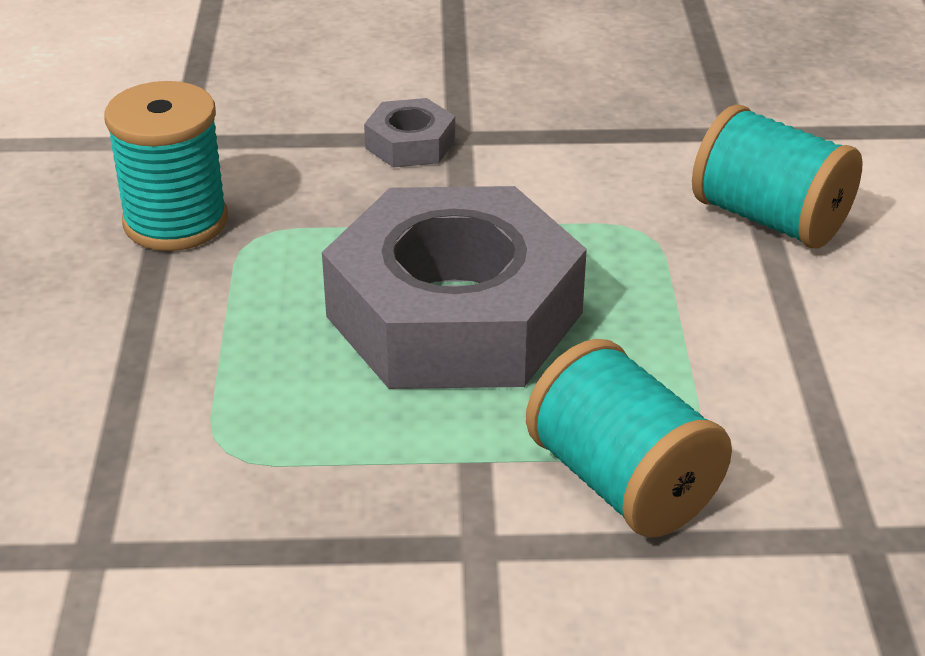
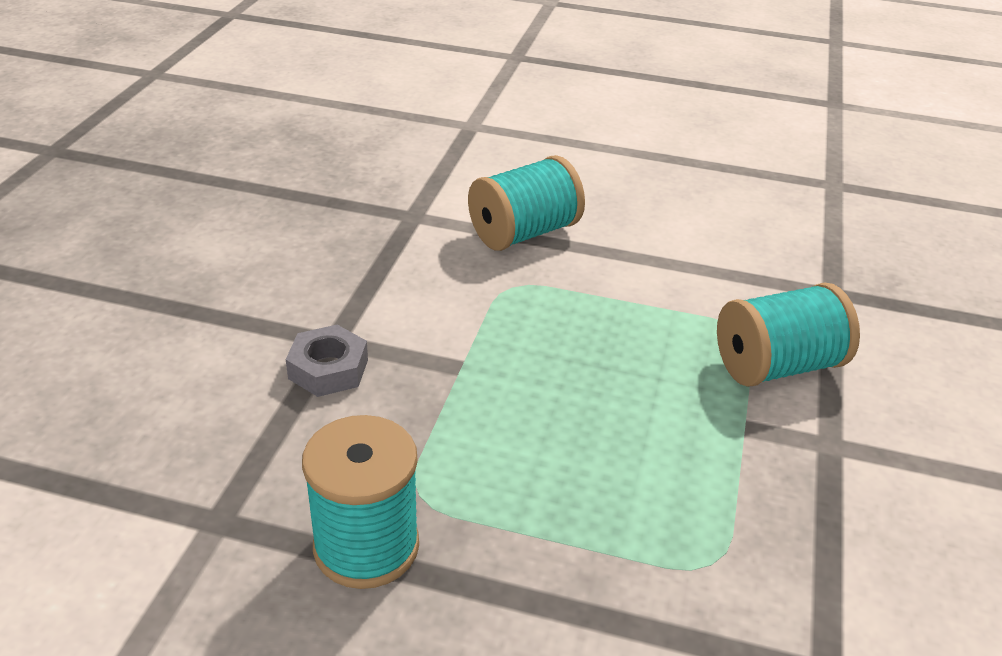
camera: 75 degrees left, 0 degrees up
(454, 315) = (578, 398): grey nut -> none

